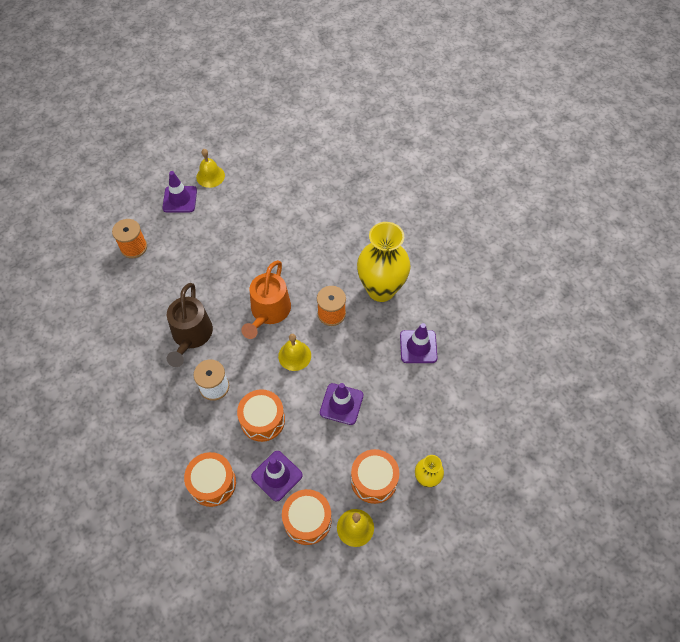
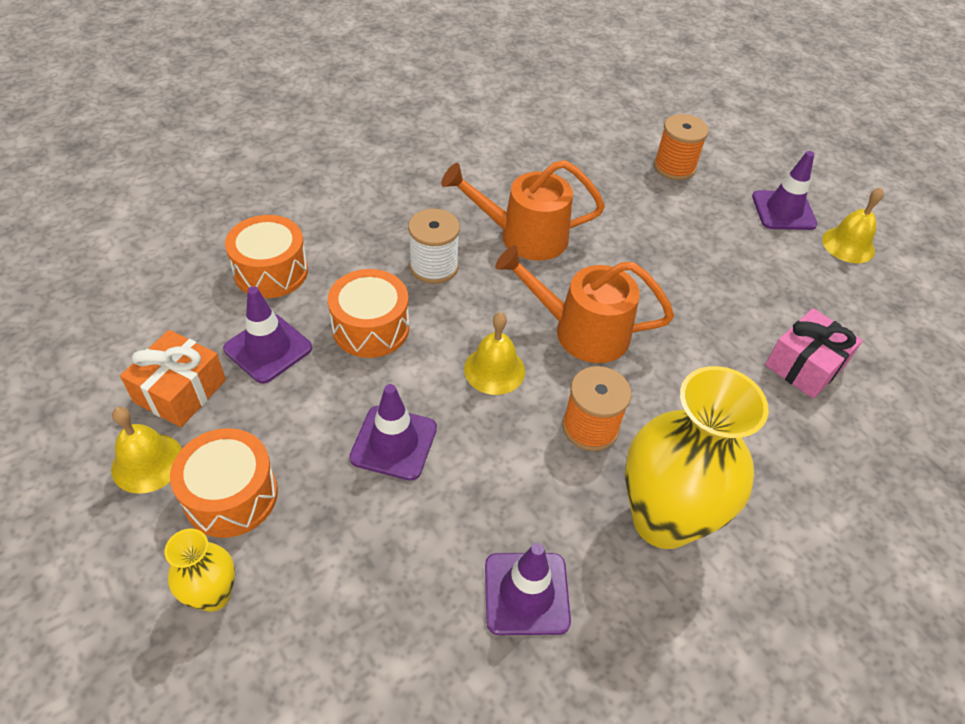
camera: 85 degrees right, 10 degrees down
(191, 336) = (523, 236): brown watering can -> orange watering can
(294, 216) = (805, 365): none -> pink gift
(307, 520) = (180, 391): orange drum -> orange gift

